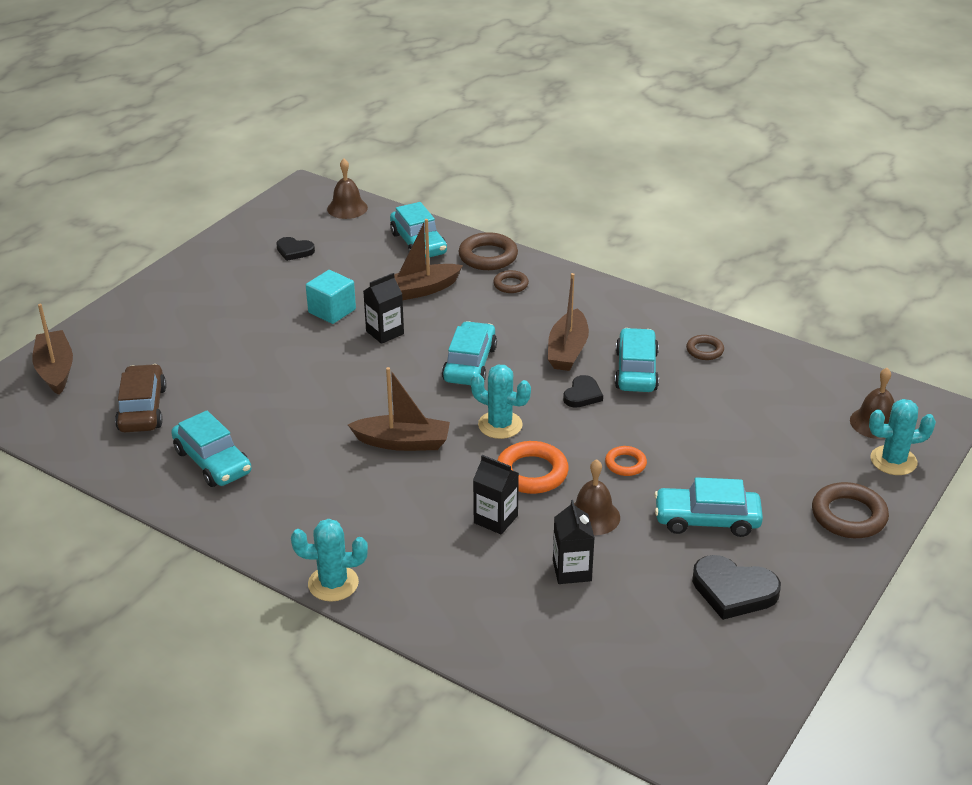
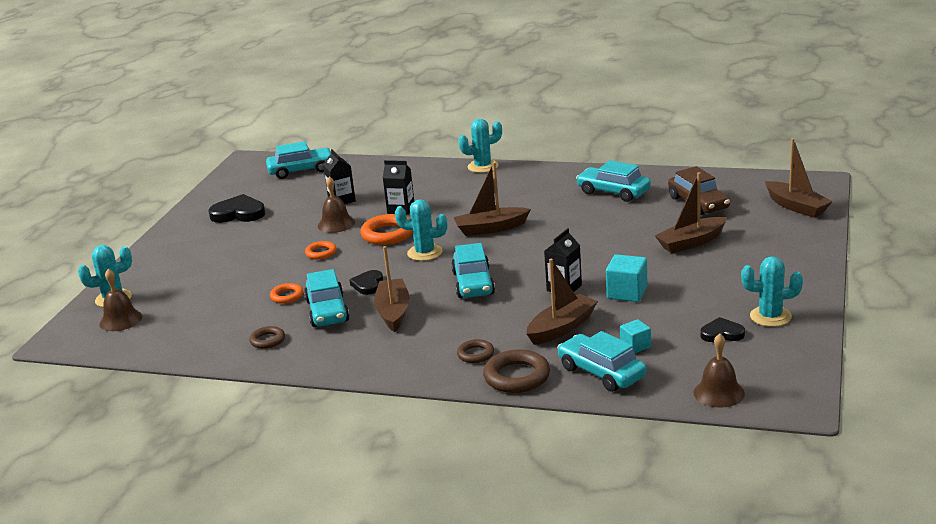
camera: 165 degrees right, 10 degrees down
(213, 353) = (691, 242): none -> brown boat
(240, 255) = (770, 316): none -> turquoise cactus
(372, 258) = (635, 346): none -> turquoise cube
(678, 404) = (287, 296): none -> orange ring
(707, 520) = (257, 238): turquoise car -> turquoise car (301, 170)
(848, 516) = (156, 261): brown ring -> none

